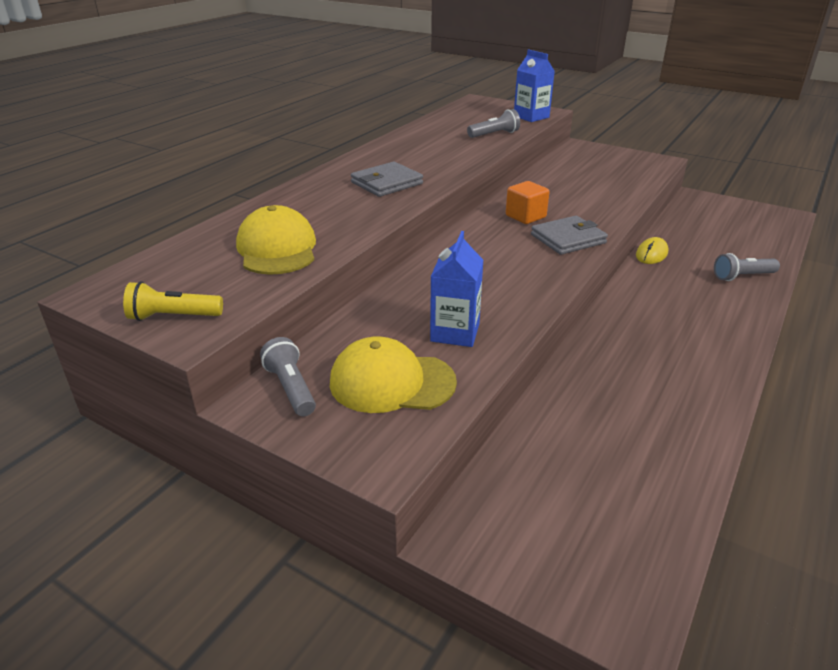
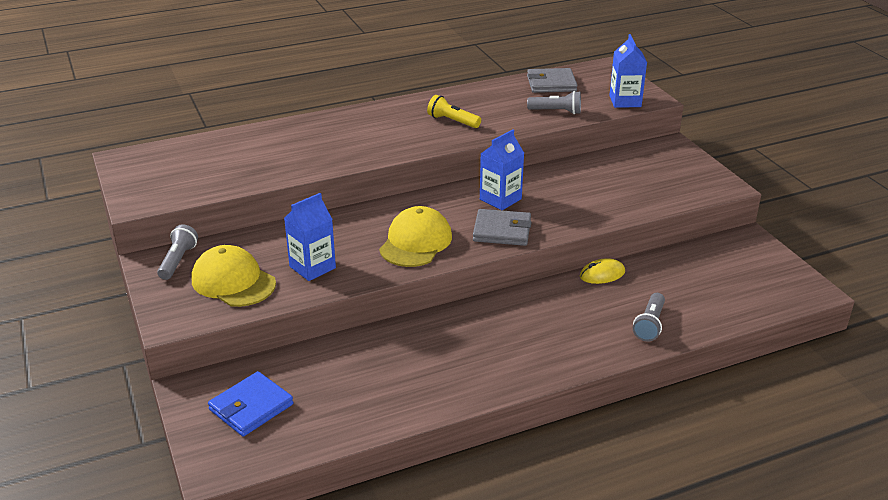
camera: 35 degrees right, 0 degrees up
(173, 317) = (141, 189): yellow flashlight -> yellow flashlight (452, 121)
(277, 249) = (250, 163): yellow cap -> yellow cap (416, 242)
(386, 183) = (394, 133): grey wallet -> grey wallet (551, 84)
(525, 216) = (500, 199): orange cube -> blue carton
(559, 520) = (251, 407): none -> blue wallet
(742, 276) = (649, 325): grey flashlight -> grey flashlight turned 90 degrees counterclockwise

